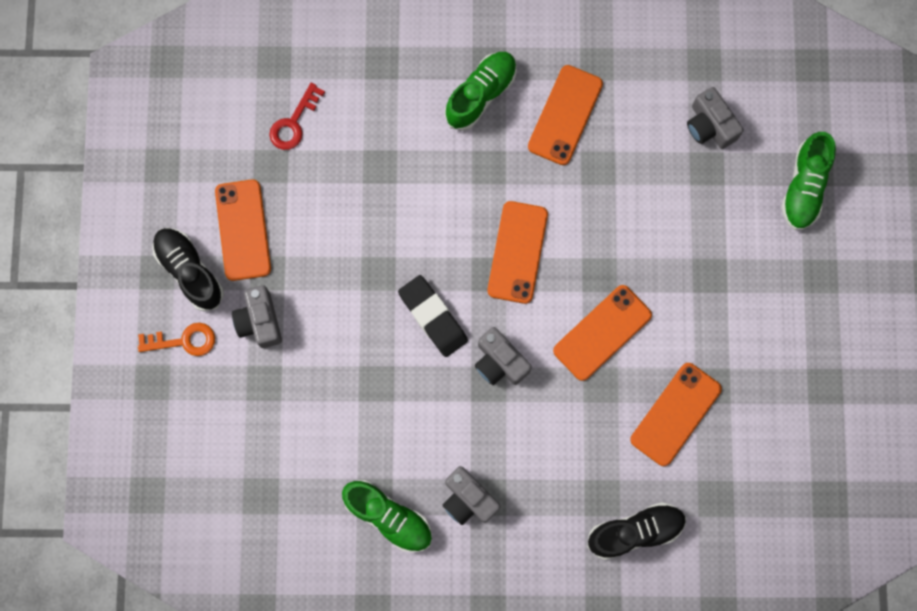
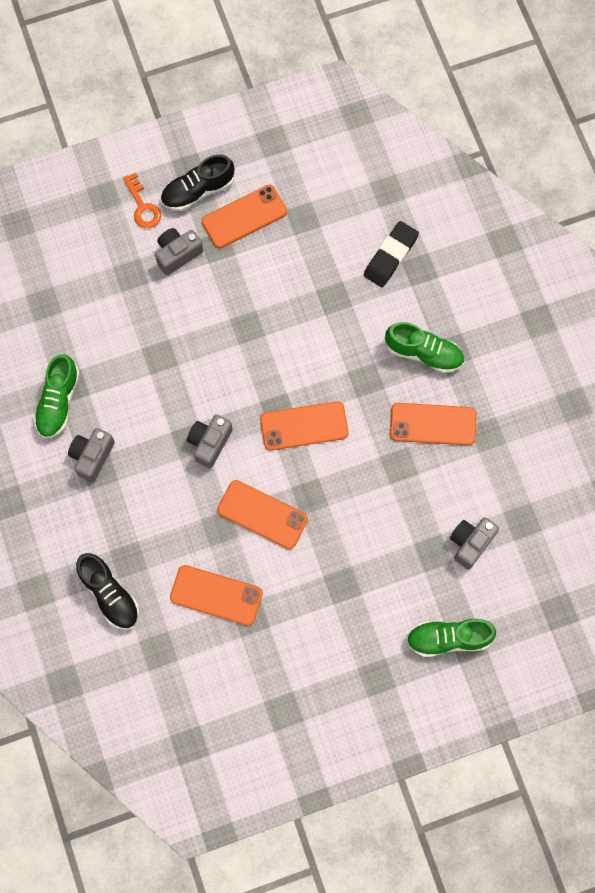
camera: 70 degrees right, 5 degrees down
(190, 271) = (198, 191): black shoe -> black shoe turned 150 degrees counterclockwise
(294, 123) = (344, 222): red key -> none
(433, 317) = (227, 380): black eraser -> black eraser (390, 256)

